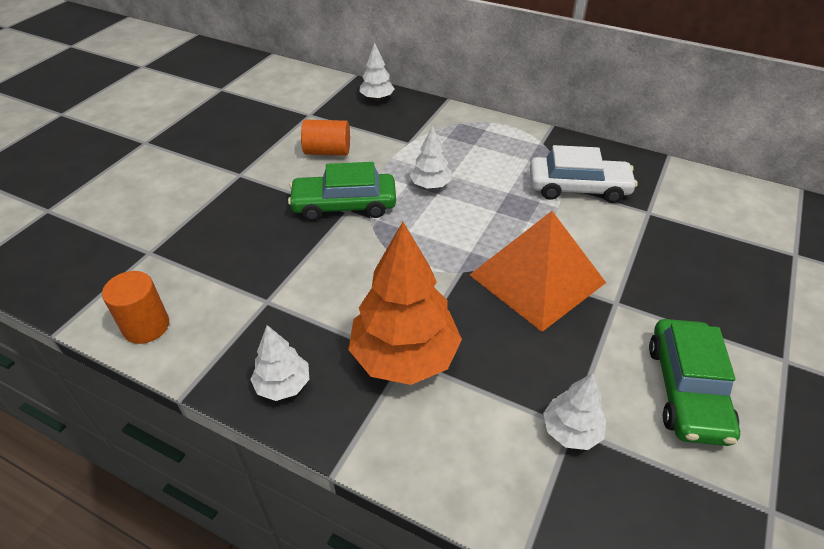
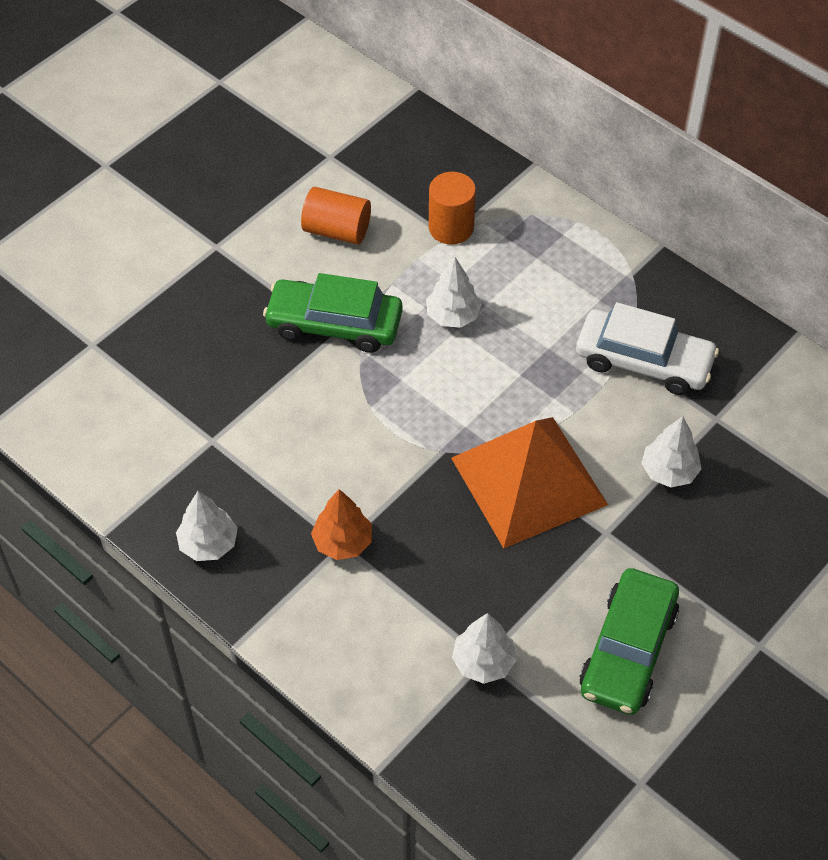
camera: 15 degrees right, 10 degrees up
(146, 326) = (79, 442): orange cylinder -> orange cylinder (451, 227)
(377, 98) = (432, 143): white tree -> white tree (669, 471)
(404, 356) = (342, 542): orange tree -> orange tree, size x0.51

